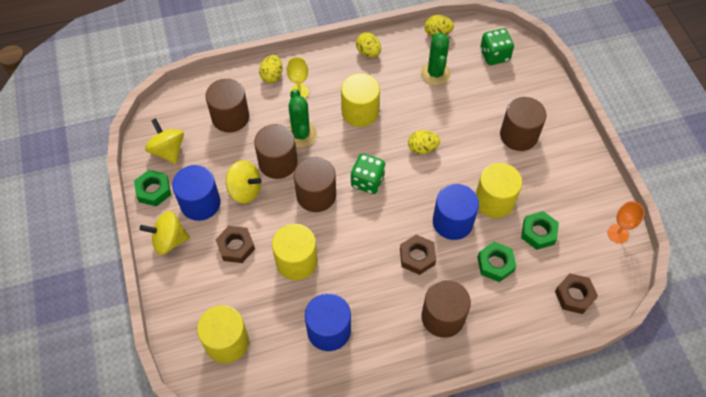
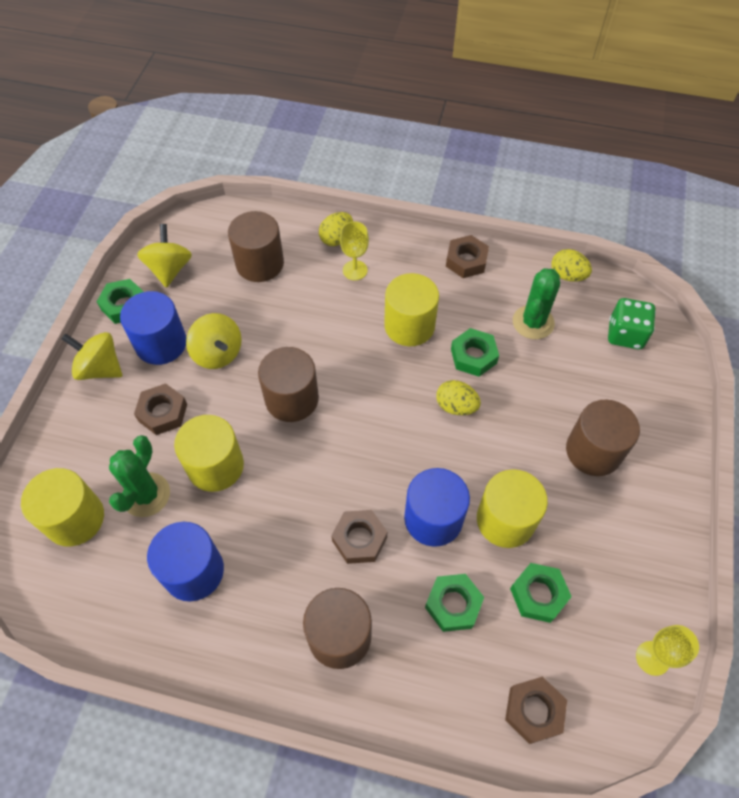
camera: 30 degrees right, 0 degrees up
(278, 162) = (275, 339): brown cylinder -> none
(301, 134) = (323, 320): green cactus -> green cactus (146, 495)
(367, 181) = (362, 413): green dice -> none
(368, 52) = (466, 261): yellow egg -> brown nut
(413, 112) = (473, 356): none -> green nut
(618, 233) = (652, 658): orange goblet -> yellow goblet

